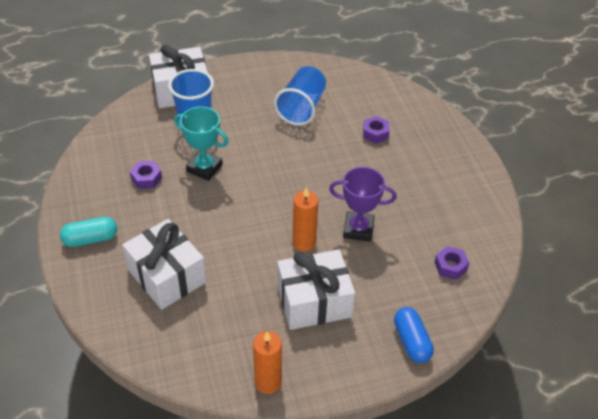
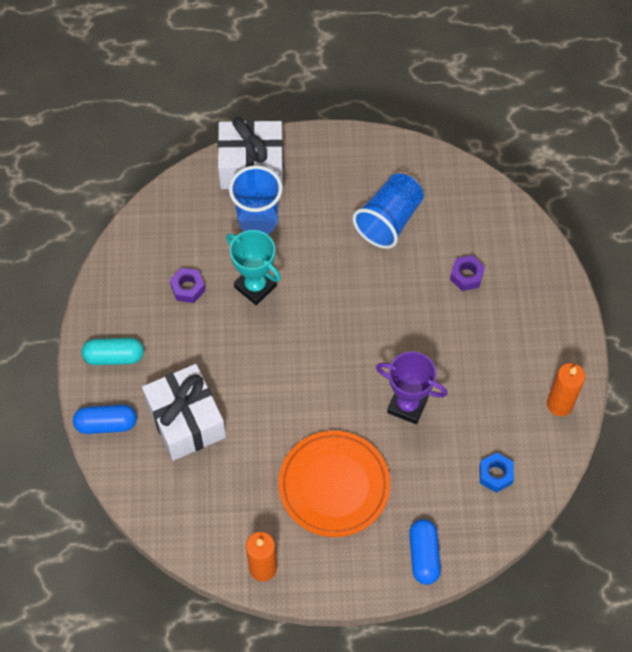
camera: 15 degrees right, 15 degrees up
(93, 292) = (106, 424): none -> blue capsule
(304, 242) = (342, 409): orange candle -> orange candle (559, 404)
(314, 301) = (334, 485): white gift -> orange plate
(450, 266) = (495, 475): purple nut -> blue nut

